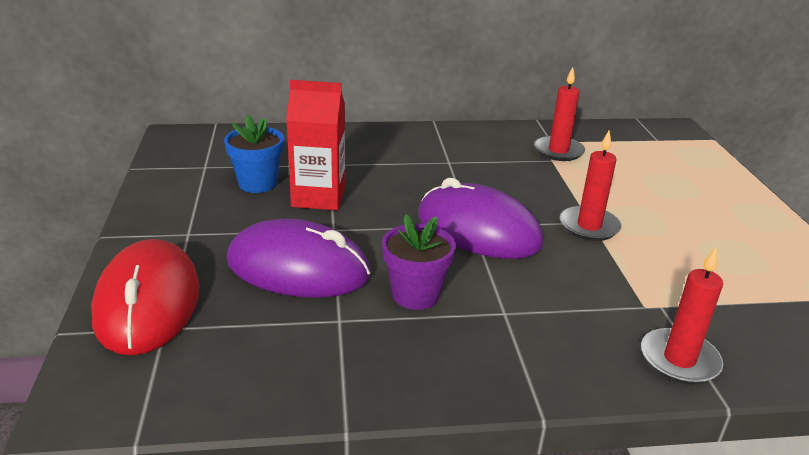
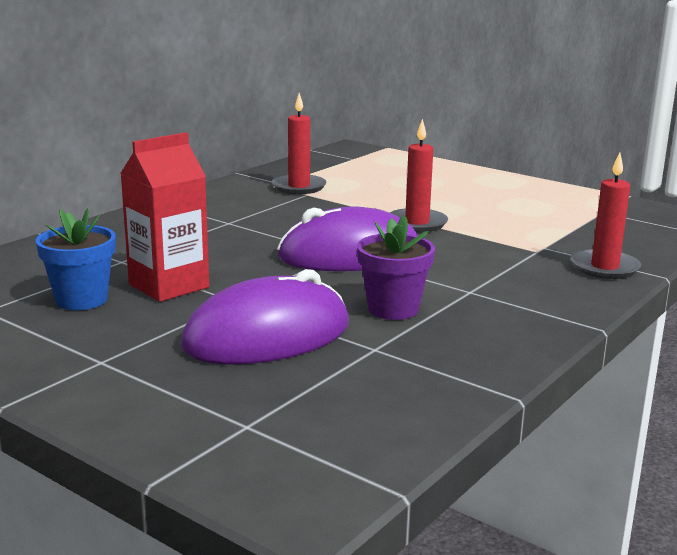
camera: 45 degrees left, 10 degrees down
(148, 303) = (188, 420): red mouse -> none

